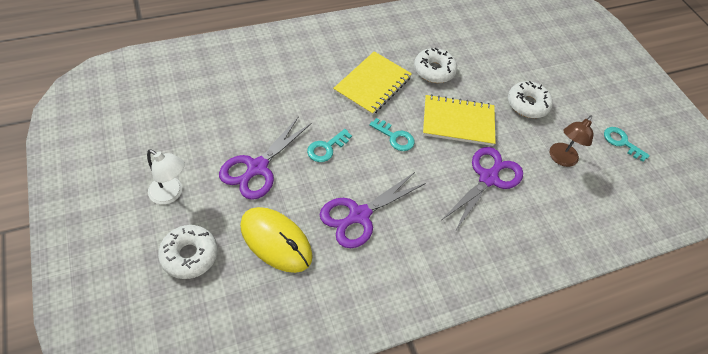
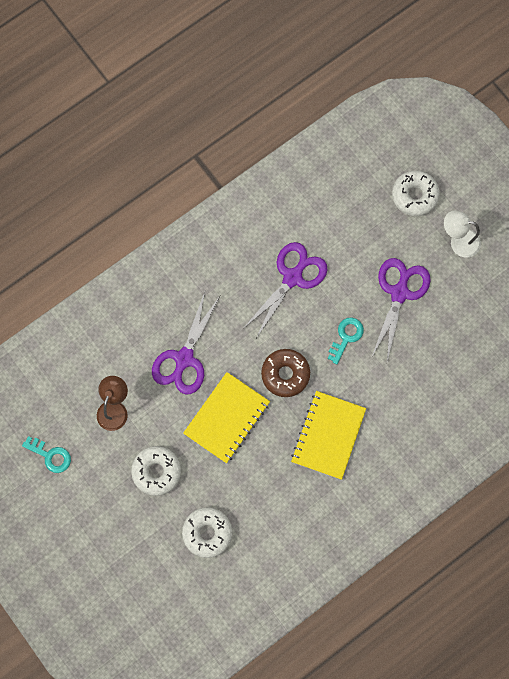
camera: 170 degrees right, 20 degrees up
(276, 241) = (353, 230): yellow mouse -> none
(395, 137) = (285, 374): turquoise key -> brown donut
(434, 70) = (268, 483): white donut -> white donut (207, 533)
(458, 122) = (227, 418): yellow notebook -> yellow notebook turned 45 degrees counterclockwise

